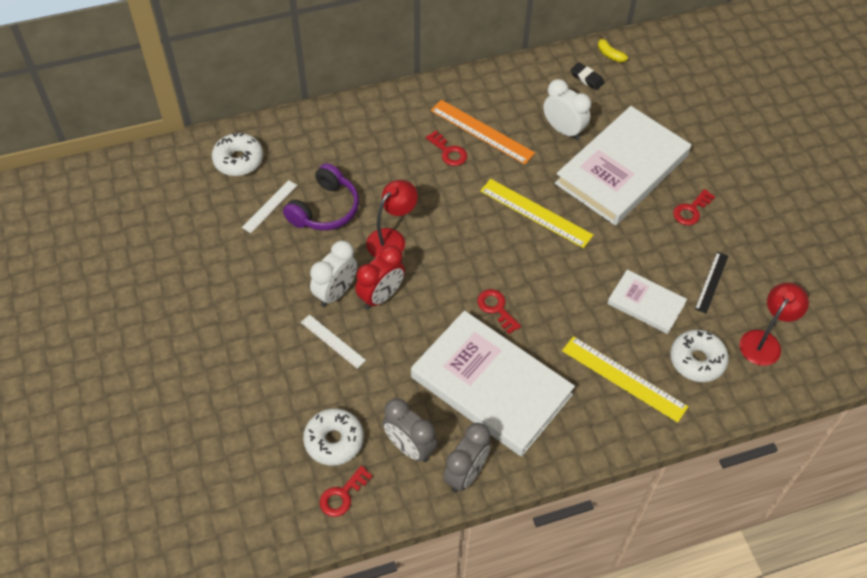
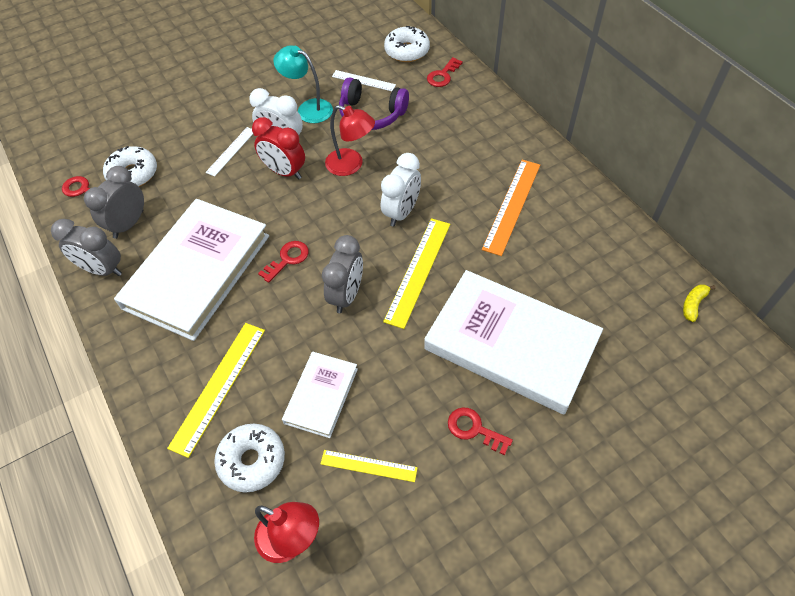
camera: 80 degrees right, 0 degrees up
(293, 262) = (308, 108): none -> turquoise lamp
(448, 152) = (473, 185): red key -> red key (442, 75)
(549, 269) = (346, 295): none -> grey clock
(563, 130) = (546, 277): white clock -> white clock (401, 212)
(587, 78) = (639, 287): black eraser -> none
(711, 282) = (368, 466): black ruler -> yellow ruler

